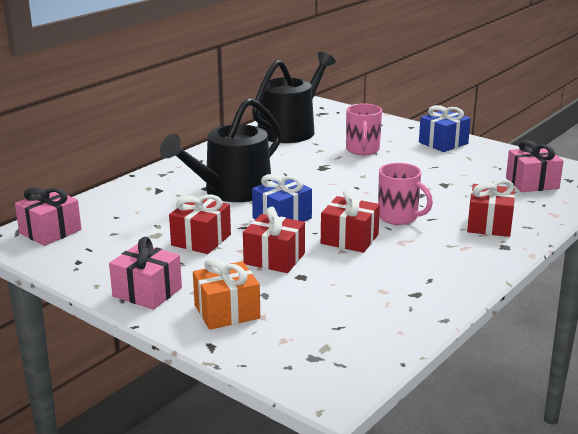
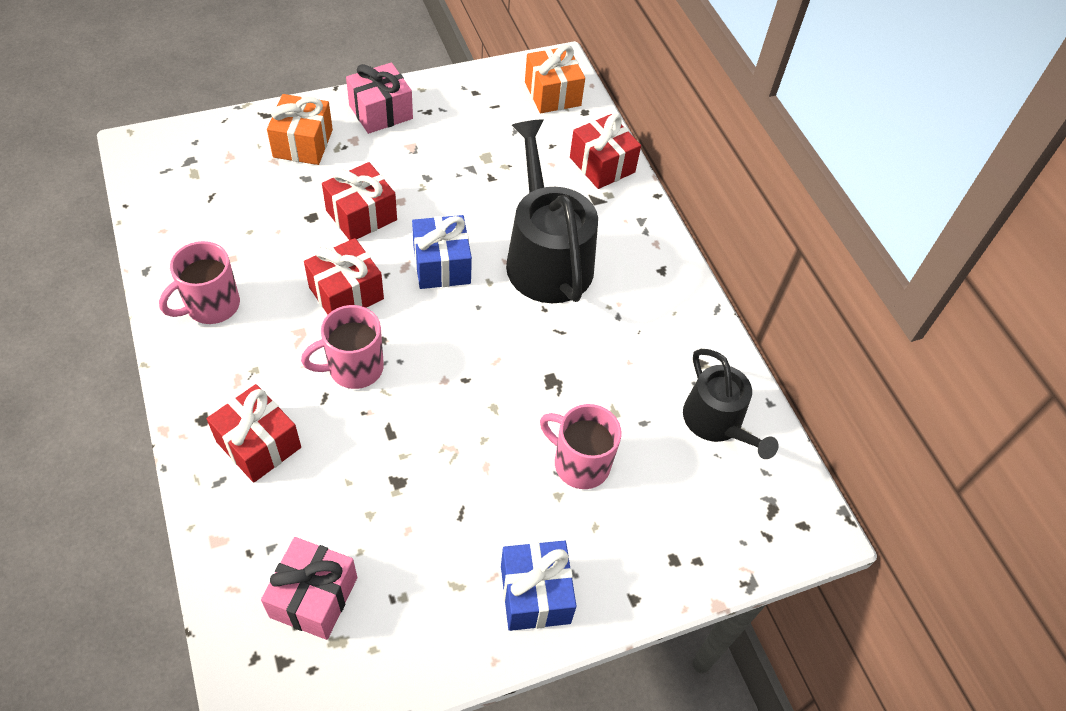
camera: 115 degrees right, 30 degrees up
(50, 232) = (552, 94): pink gift -> orange gift
(201, 240) = (446, 182): red gift -> red gift (602, 165)
(291, 130) = (717, 422): black watering can -> black watering can, size x0.63
(430, 279) = (211, 306): none -> pink mug

